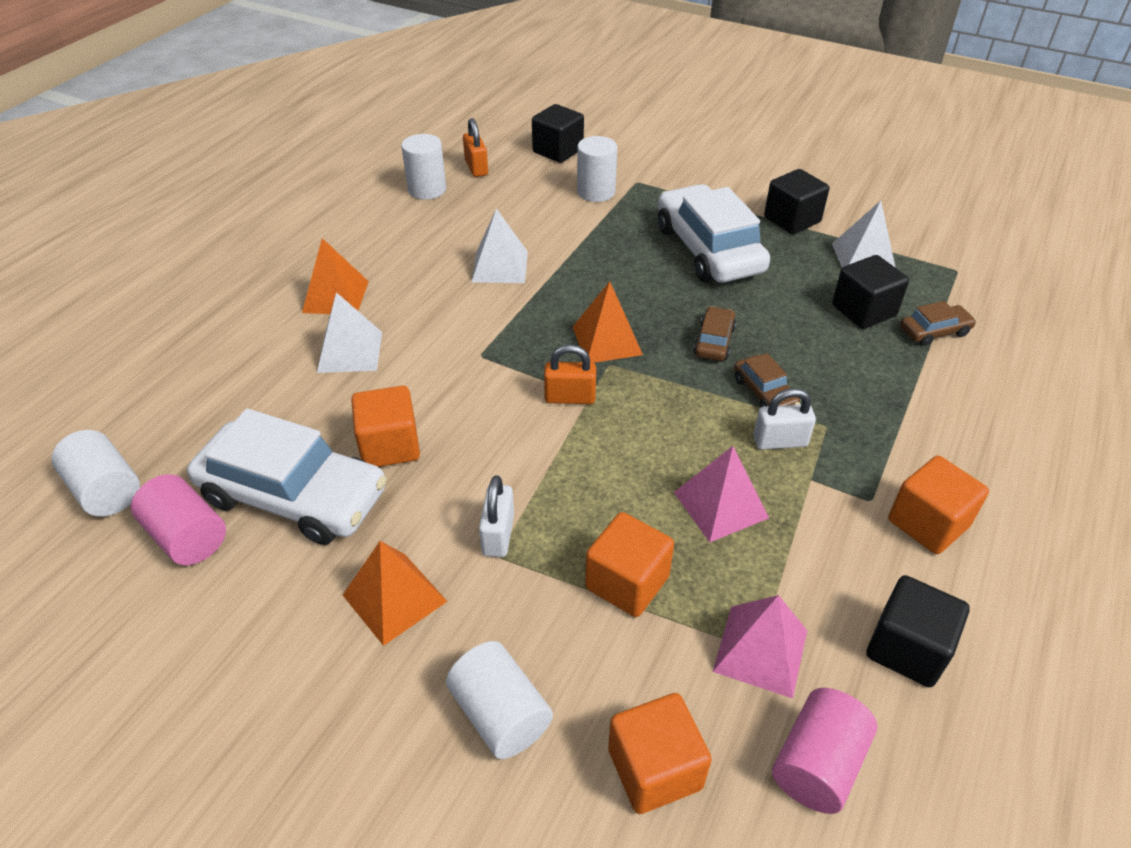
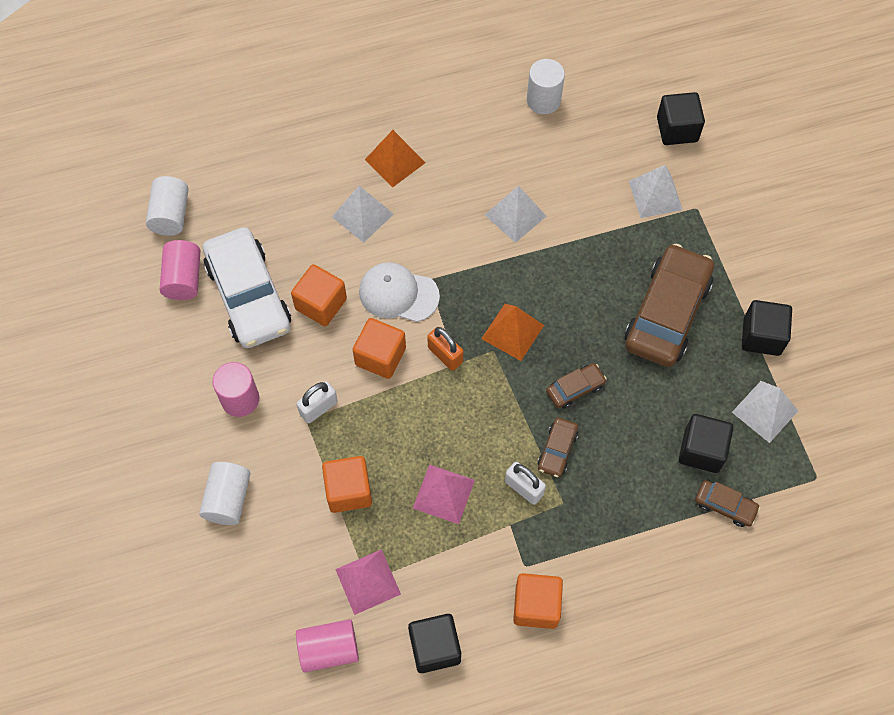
camera: 45 degrees right, 20 degrees up
(395, 598) = (240, 399): orange pyramid -> pink cylinder
(463, 384) = (398, 294): none -> white cap
(476, 168) = (599, 103): orange padlock -> none
(596, 192) = (655, 195): white cylinder -> white pyramid
(654, 768) = (262, 583): orange cube -> orange cube (380, 356)
(708, 249) = (667, 313): white car -> brown car

